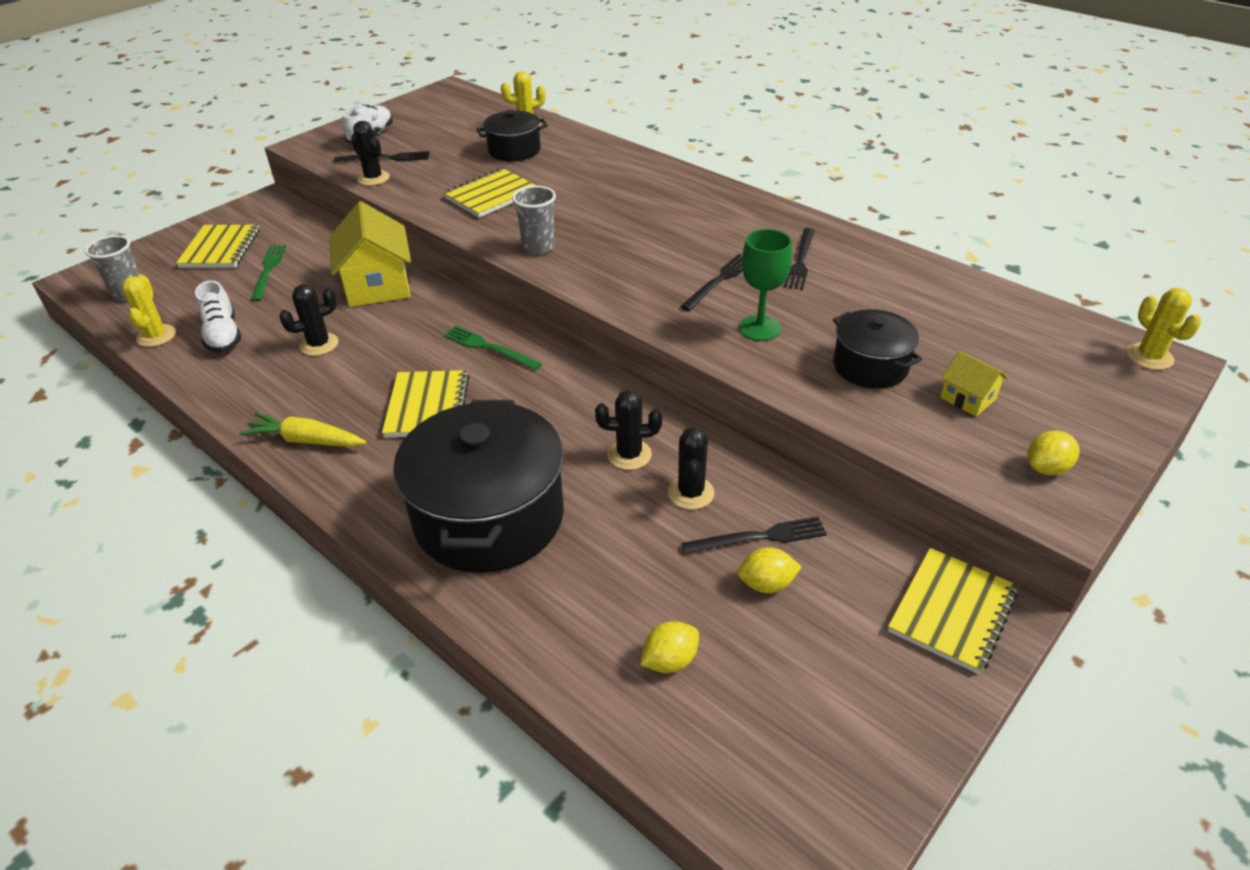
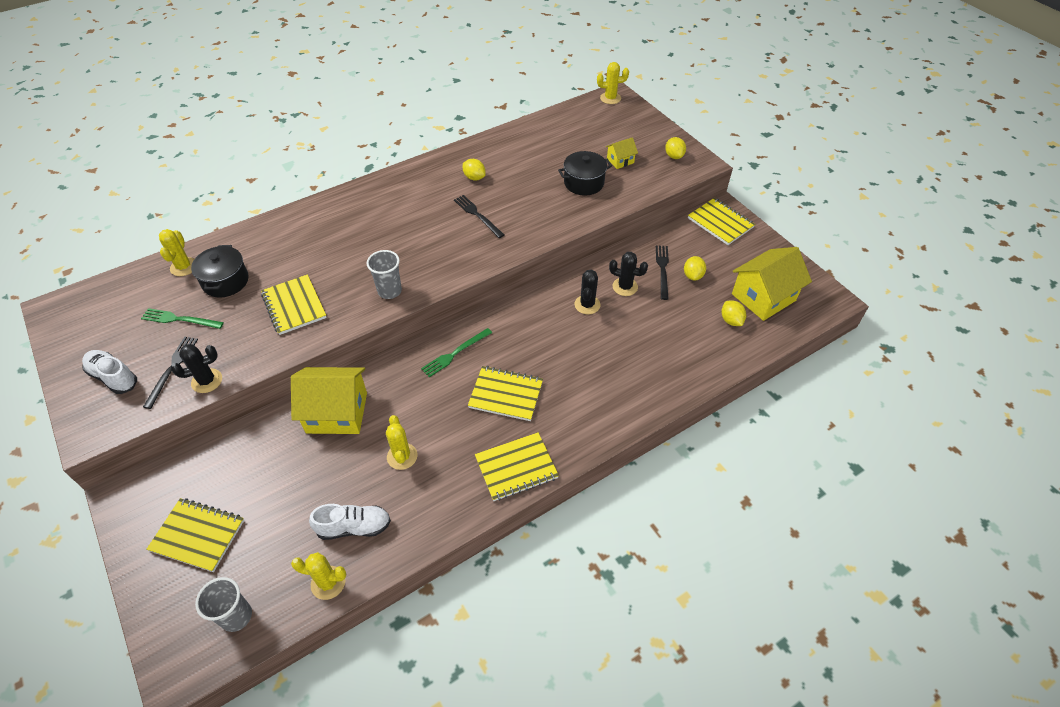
camera: 75 degrees left, 10 degrees up
(268, 270) = (265, 493): green fork -> green fork (180, 319)
(306, 440) = (516, 467): yellow carrot -> yellow notebook
(319, 344) = (402, 456): black cactus -> yellow cactus
(489, 517) = (619, 375): black pot -> none
(759, 328) = (533, 212): green goblet -> none
(762, 714) = (763, 297): none -> yellow house
(800, 261) = (474, 177): black fork -> yellow lemon

